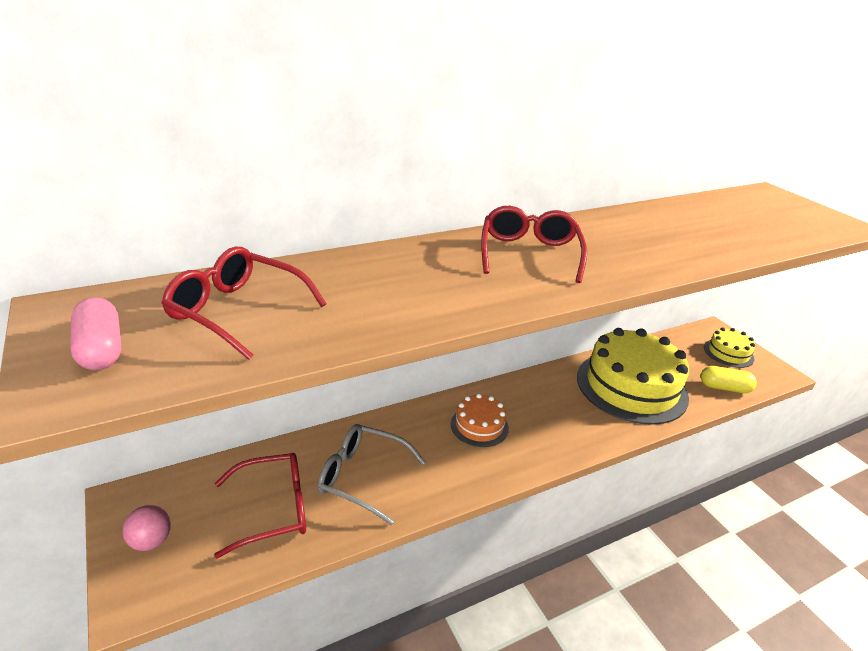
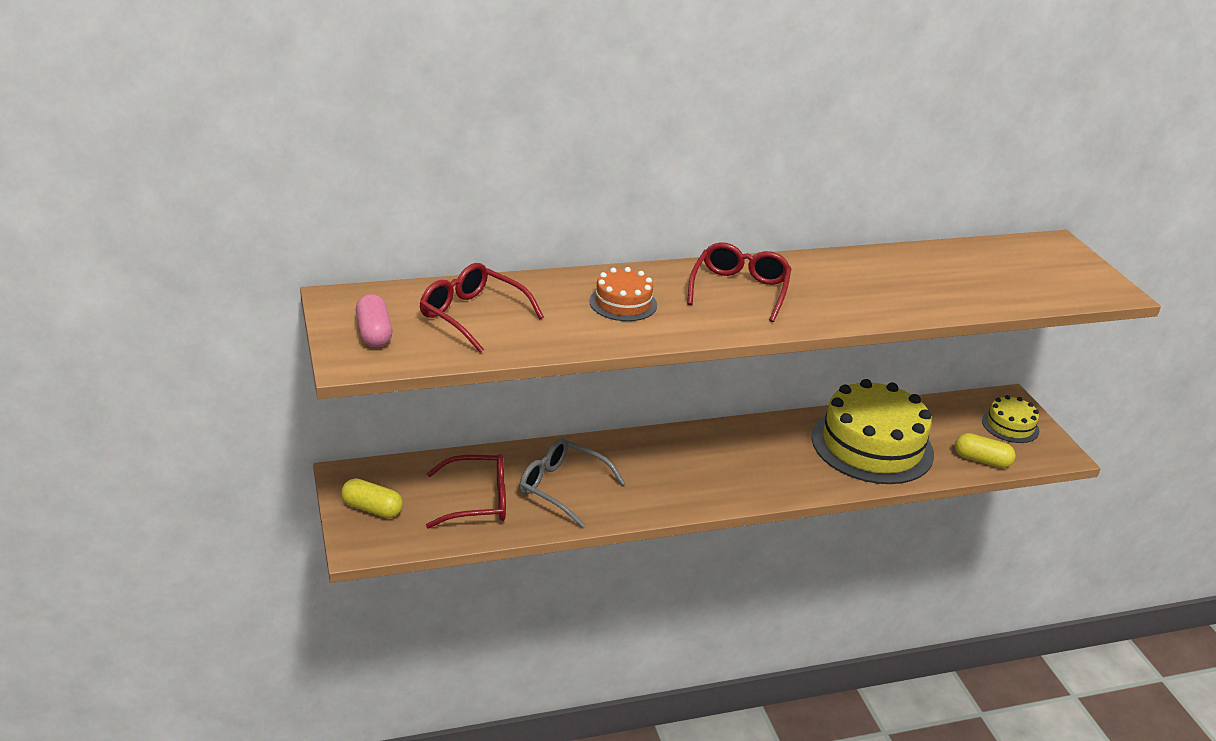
camera: 10 degrees right, 0 degrees up
(151, 541) = (372, 509): pink ball -> yellow capsule
(479, 426) = (689, 460): orange cake -> orange cake (623, 303)

